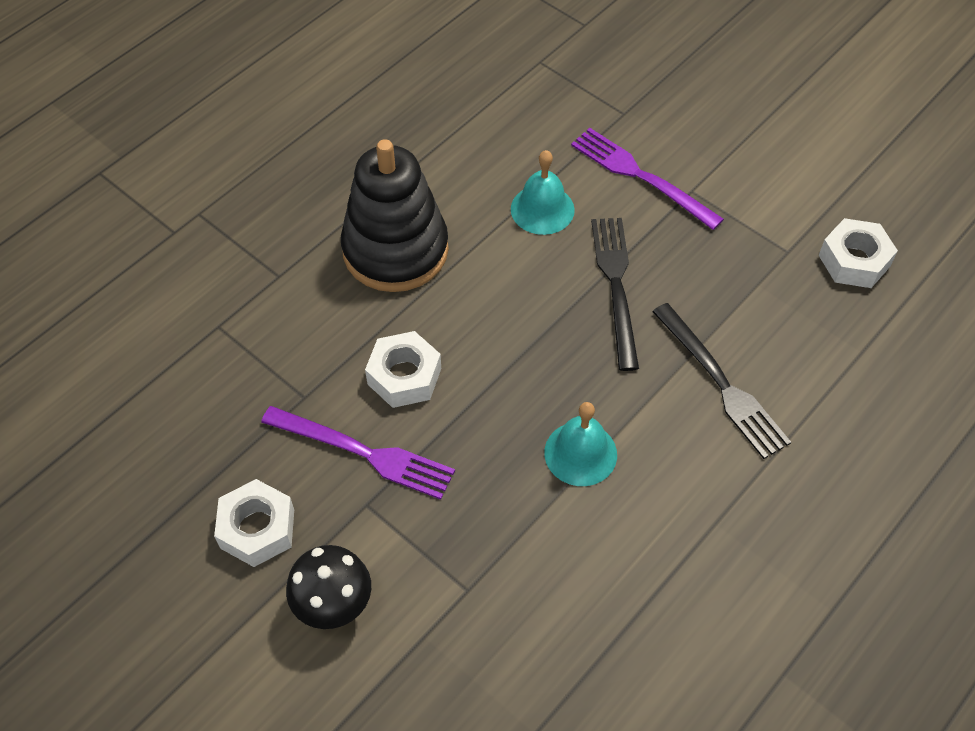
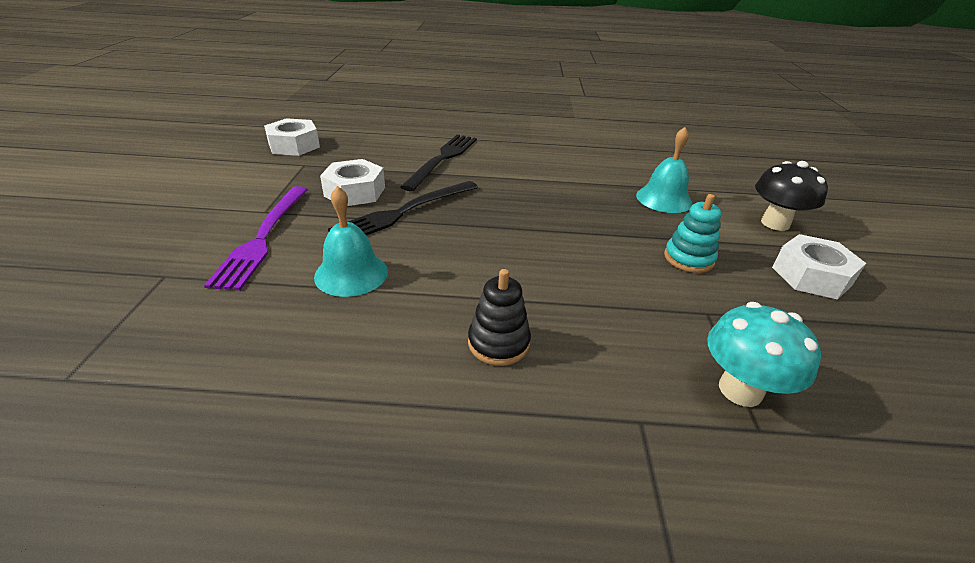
camera: 130 degrees left, 20 degrees down
(242, 344) = (740, 390): none -> turquoise mushroom
(363, 453) = (688, 258): purple fork -> turquoise stacking toy
(395, 250) = (498, 343): black stacking toy -> black stacking toy, size x0.46
(404, 376) = (609, 270): white nut -> white nut (355, 192)
(580, 453) = (552, 184): turquoise bell -> turquoise bell (663, 199)

